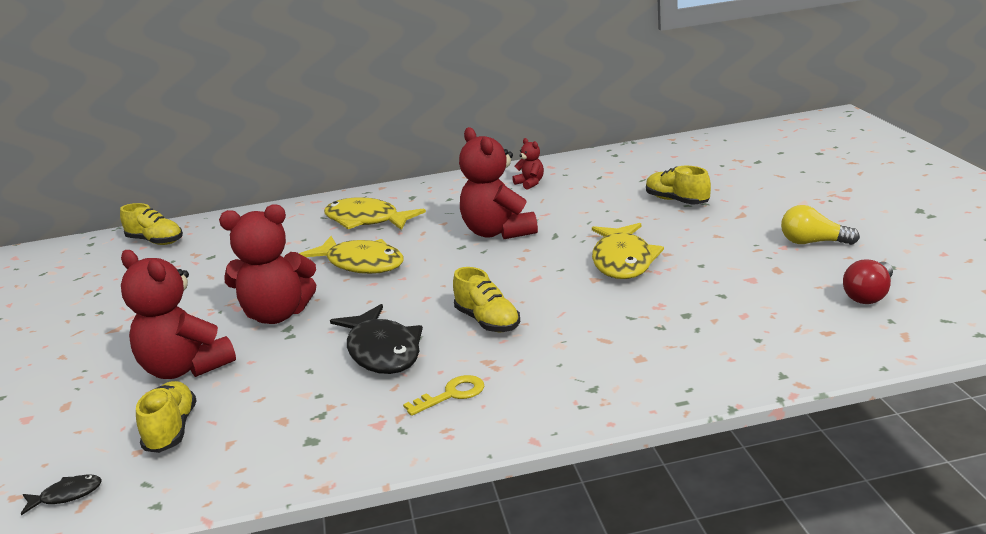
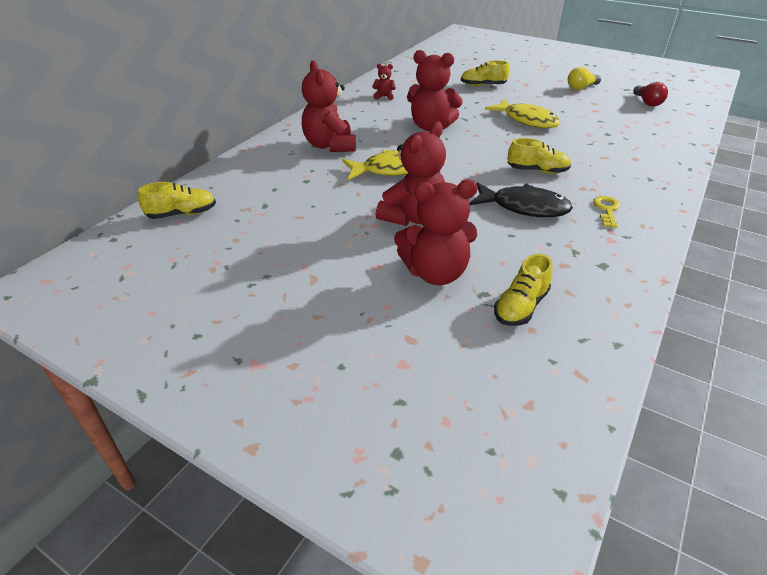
camera: 50 degrees left, 15 degrees up
(67, 495) = (559, 378): black fish -> none
(171, 430) = (521, 307): yellow shoe -> yellow shoe turned 90 degrees counterclockwise
(366, 221) = (330, 145): yellow fish -> red teddy bear

